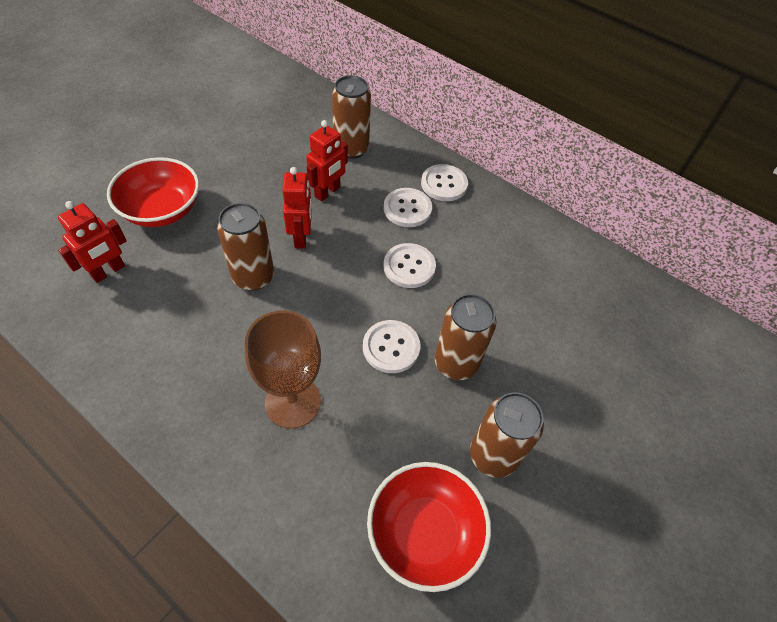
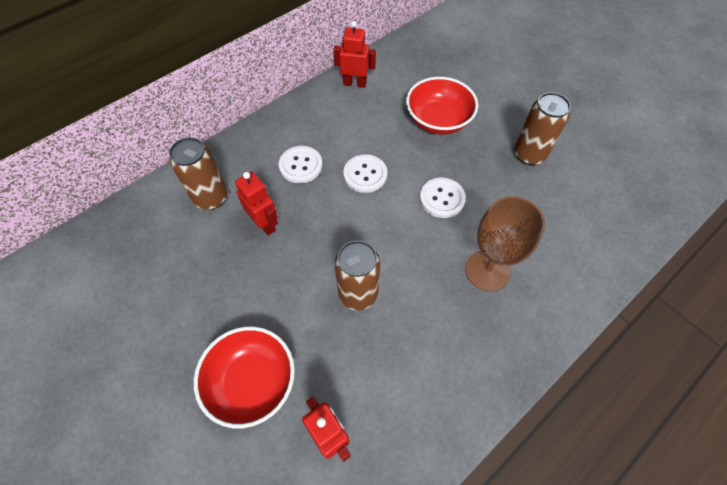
camera: 75 degrees left, 5 degrees up
(301, 237) = (317, 251): red robot -> red robot (355, 83)
(424, 532) = (582, 201): red bowl -> red bowl (438, 120)
(444, 184) = (278, 135): white button -> none
(456, 363) = (458, 161): brown can -> none

